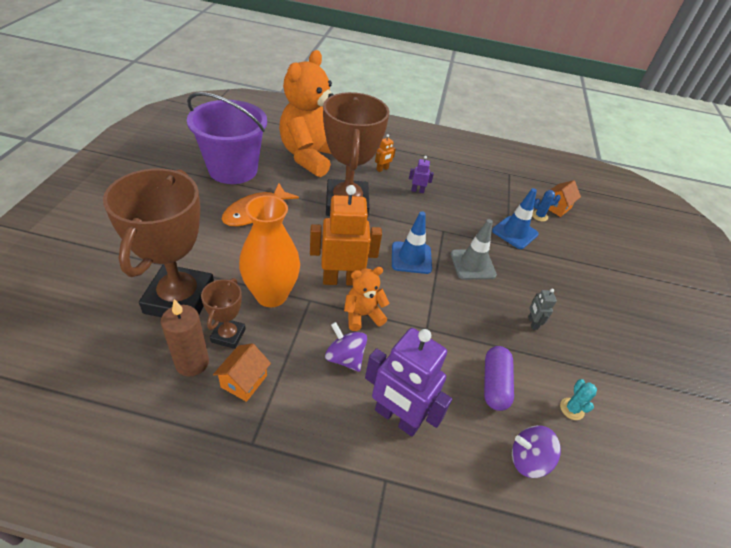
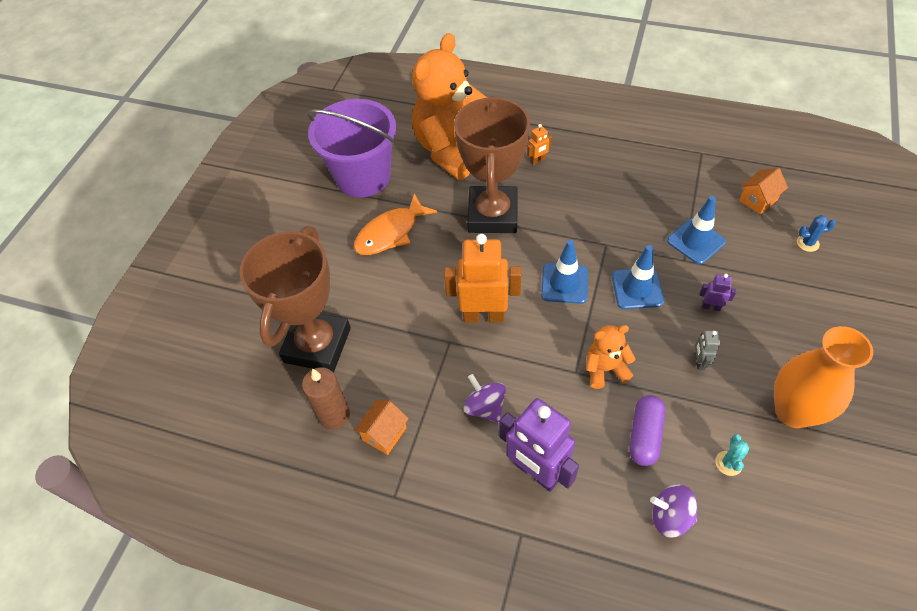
camera: 15 degrees right, 10 degrees up
(228, 335) = (367, 385): brown trophy -> none
(271, 295) = (409, 337): orange vase -> orange vase (793, 411)
(362, 315) = (505, 358): orange teddy bear -> orange teddy bear (605, 369)
(417, 190) = (579, 189): purple robot -> purple robot (711, 307)
(472, 264) = (637, 289): grey traffic cone -> blue traffic cone
(539, 216) = (732, 215): blue cactus -> blue cactus (807, 243)

